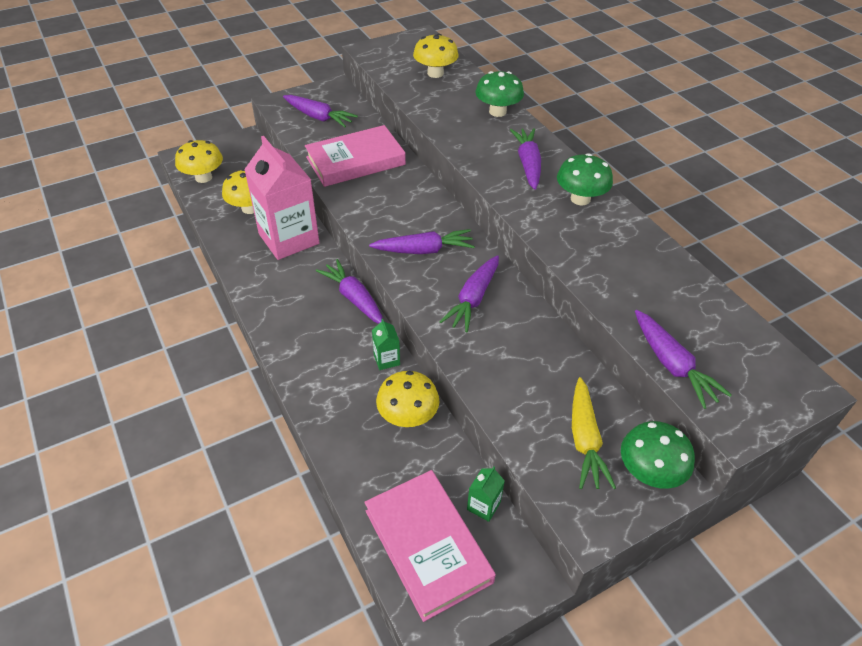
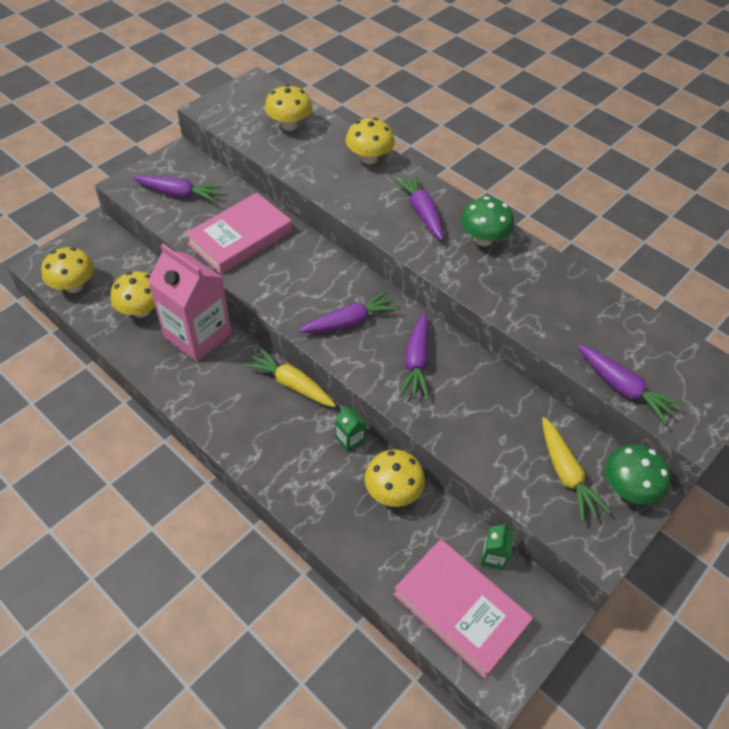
camera: 20 degrees left, 5 degrees up
(354, 298) = (291, 384): purple carrot -> yellow carrot
(497, 112) = (369, 158): green mushroom -> yellow mushroom

